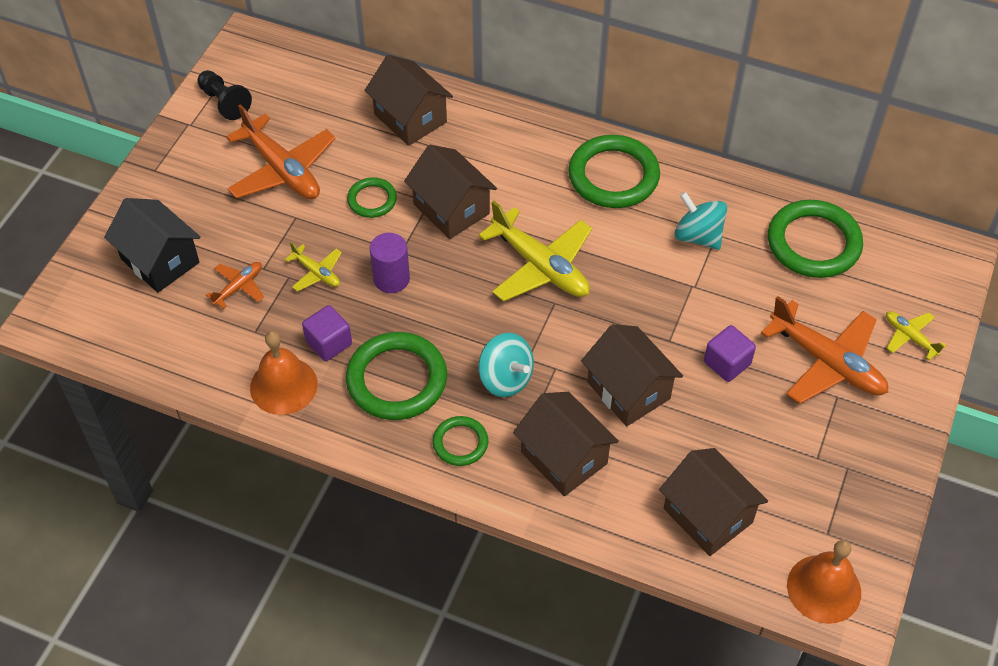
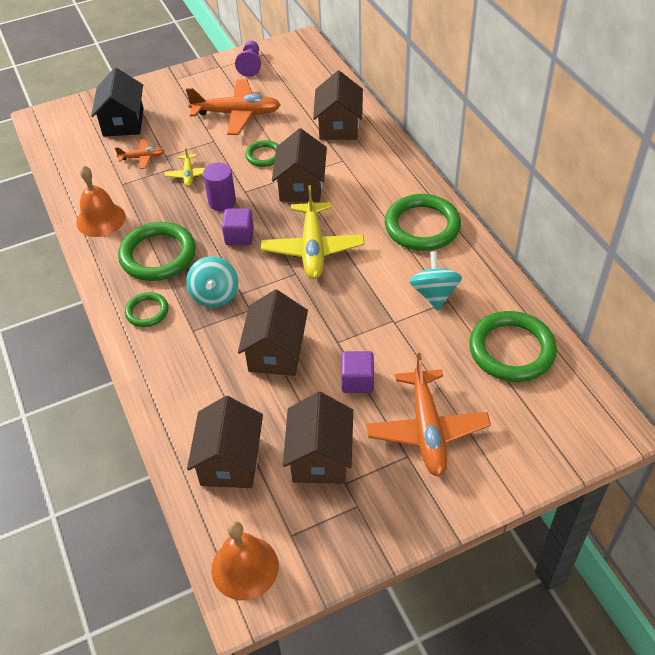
camera: 45 degrees right, 5 degrees down
(224, 102) = (250, 65): black pawn -> purple pawn
(282, 170) = (237, 114): orange plane -> orange plane turned 90 degrees counterclockwise
(329, 343) = (149, 213): purple cube -> purple cube (239, 236)
(564, 458) = (191, 362): brown house -> brown house (320, 457)
(910, 337) = (510, 457): yellow plane -> none

